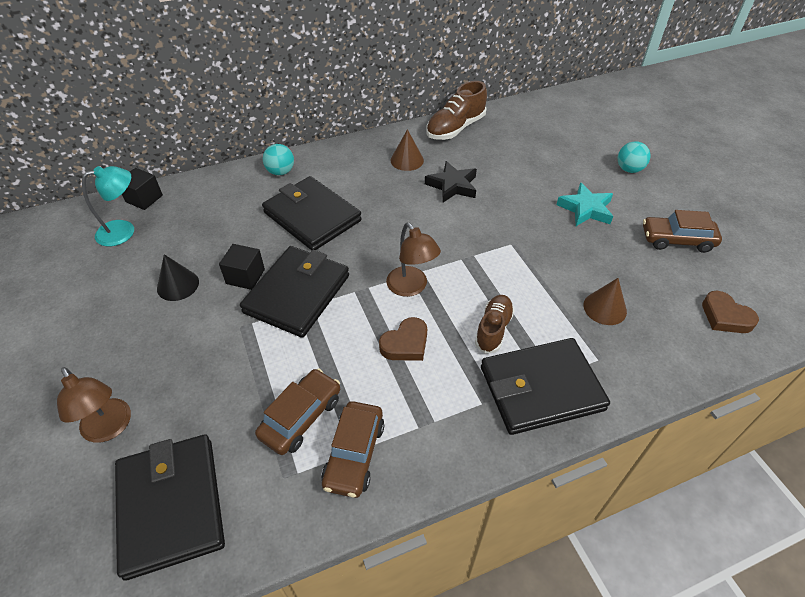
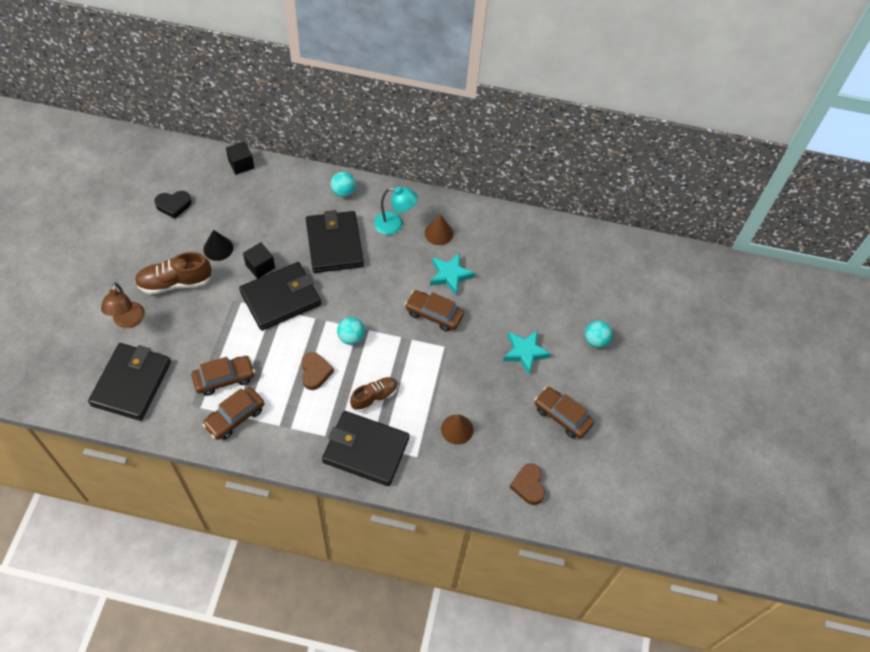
camera: 30 degrees right, 10 degrees up
(85, 271) = (173, 205): none -> black heart
(124, 231) = (213, 185): turquoise lamp -> turquoise lamp (394, 224)
(405, 344) = (315, 372): brown heart -> brown heart turned 90 degrees counterclockwise
(411, 287) = (351, 337): brown lamp -> turquoise ball
(452, 186) = (450, 275): black star -> turquoise star
(455, 128) = (502, 224): brown shoe -> brown shoe (175, 282)
(472, 223) = (434, 314): none -> brown car

